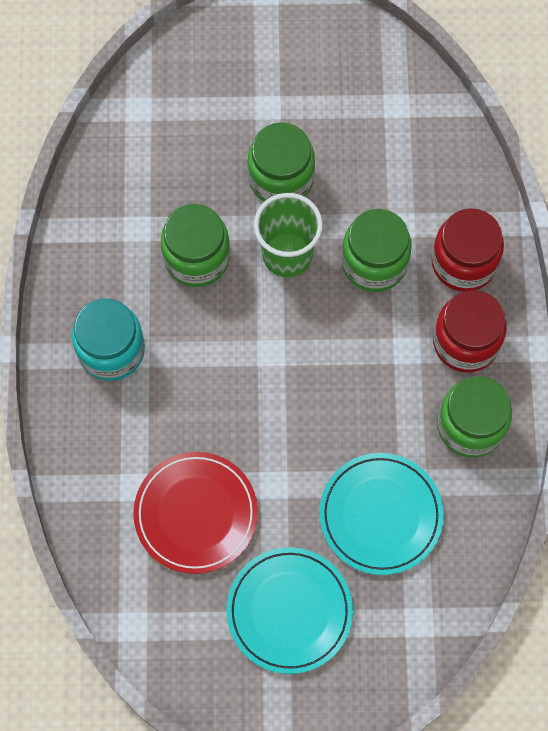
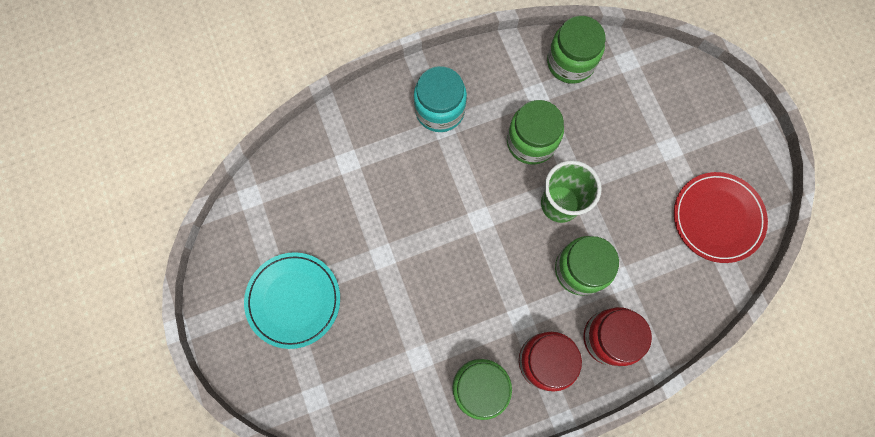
camera: 70 degrees right, 5 degrees up
(196, 514) = (342, 210): red plate -> red plate (717, 218)
(281, 179) = (617, 178): green jar -> green jar (570, 62)
(380, 515) = (386, 342): turquoise plate -> none

